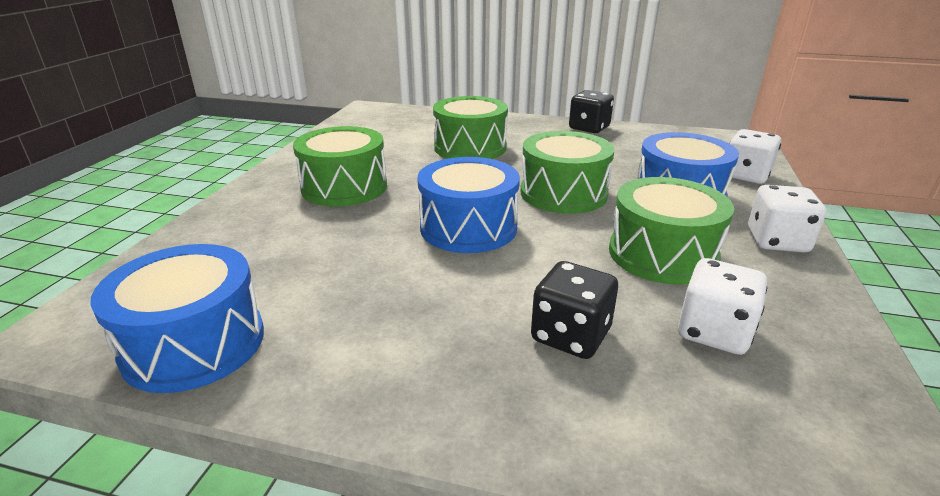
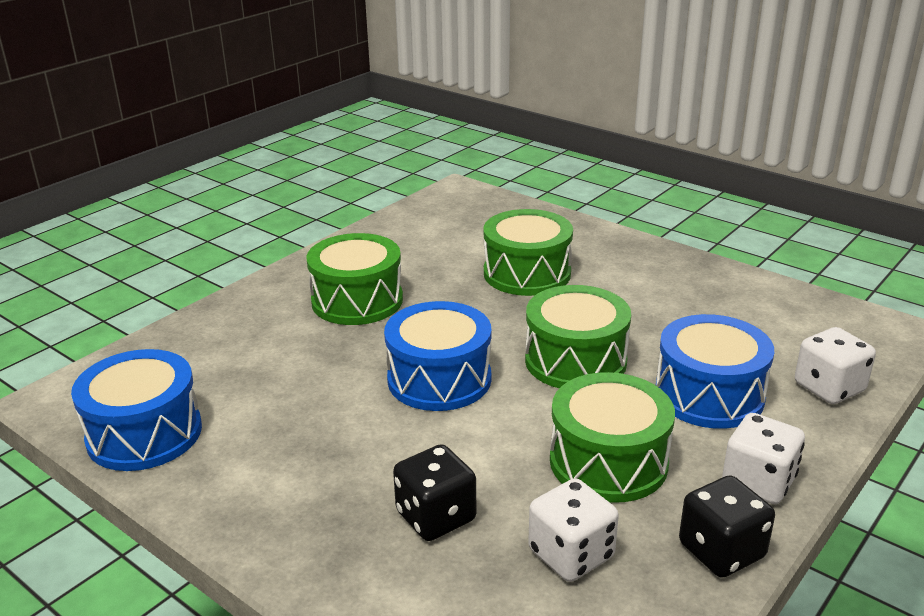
camera: 25 degrees right, 0 degrees up
(589, 128) = (699, 271): black dice -> black dice (721, 551)

